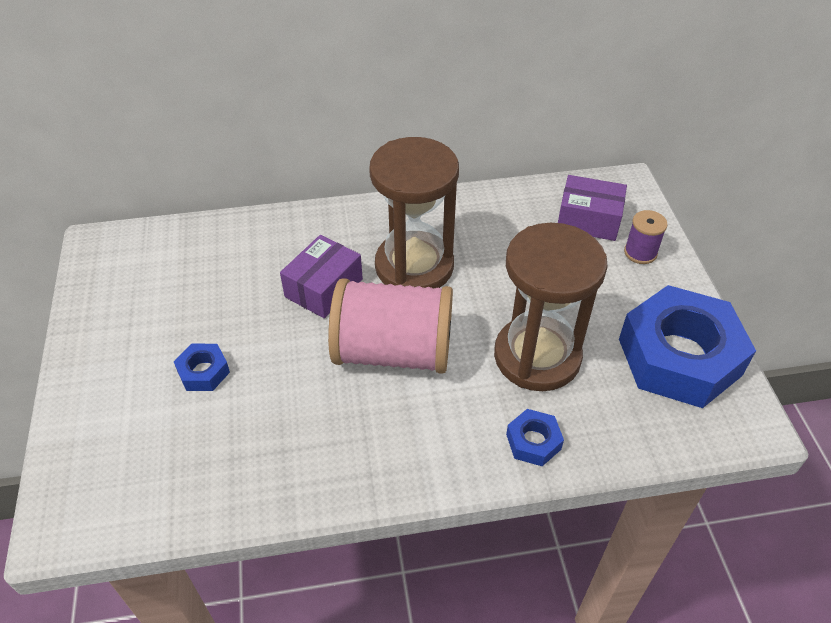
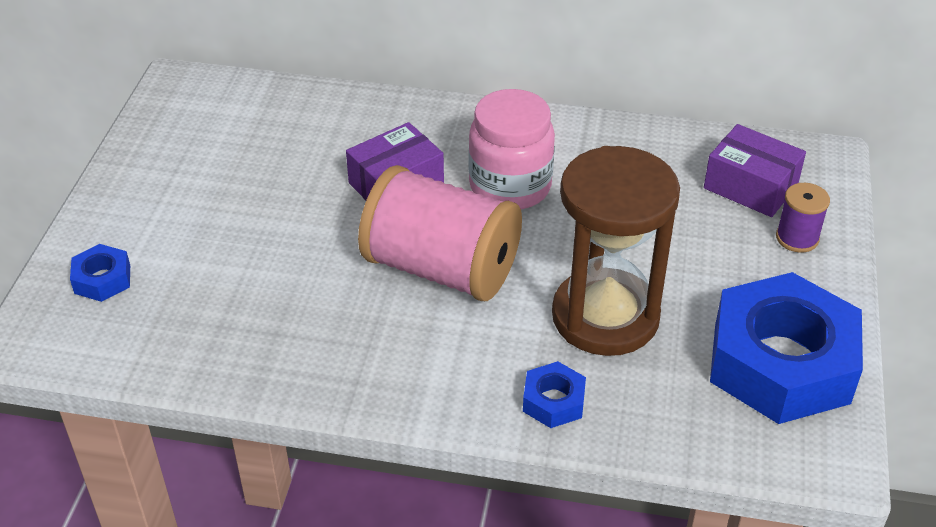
camera: 20 degrees right, 5 degrees down
(203, 372) = (229, 235): blue nut -> blue nut (102, 279)
(414, 266) = (510, 187): brown hourglass -> pink jar

